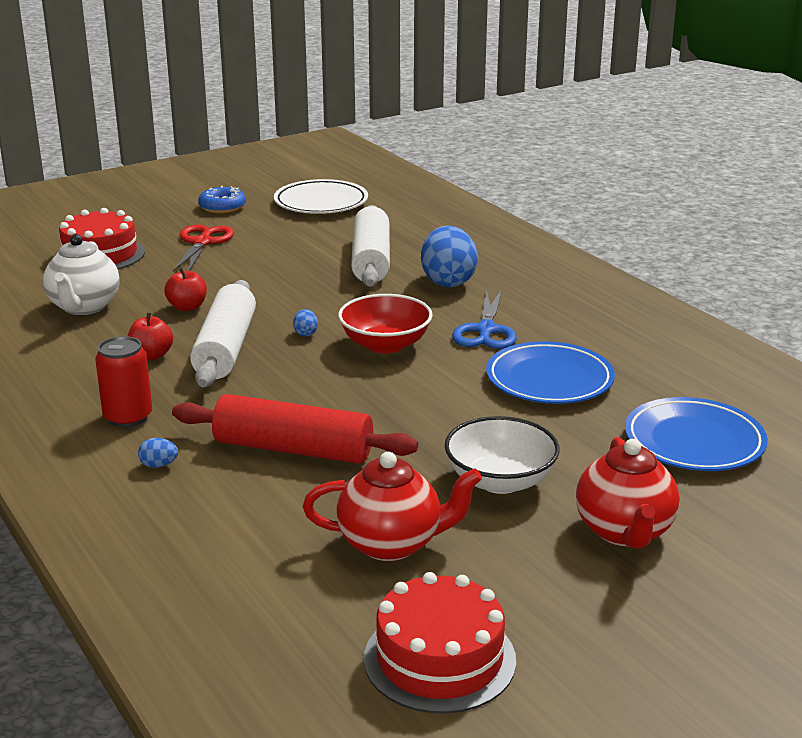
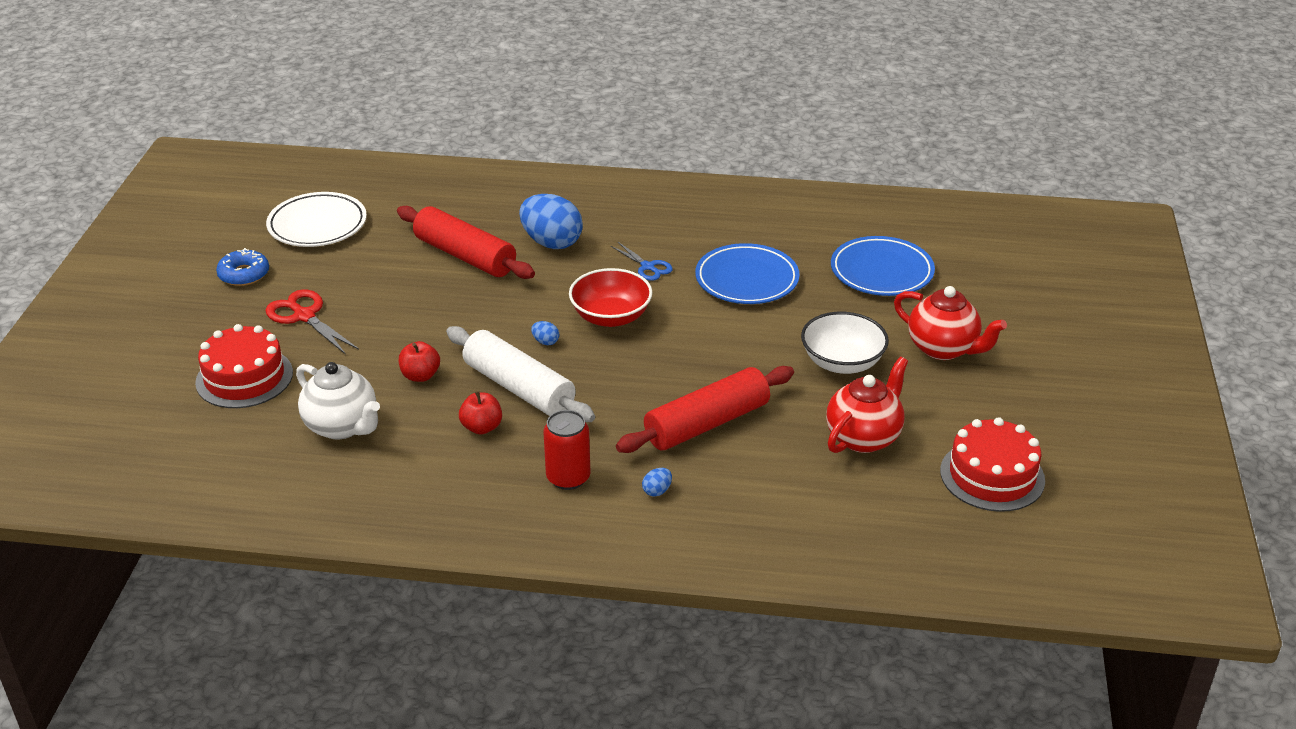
camera: 50 degrees left, 10 degrees up
(371, 260) = (465, 256): white rolling pin -> red rolling pin
(486, 331) = (648, 267): blue scissors -> blue scissors, size x0.64

